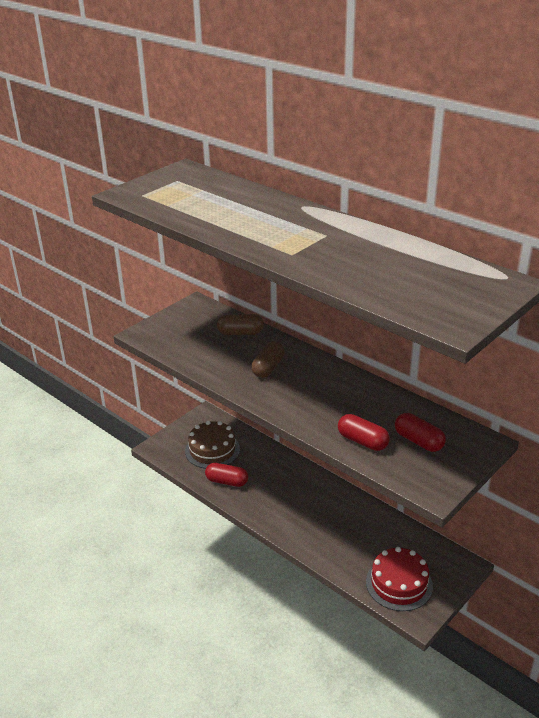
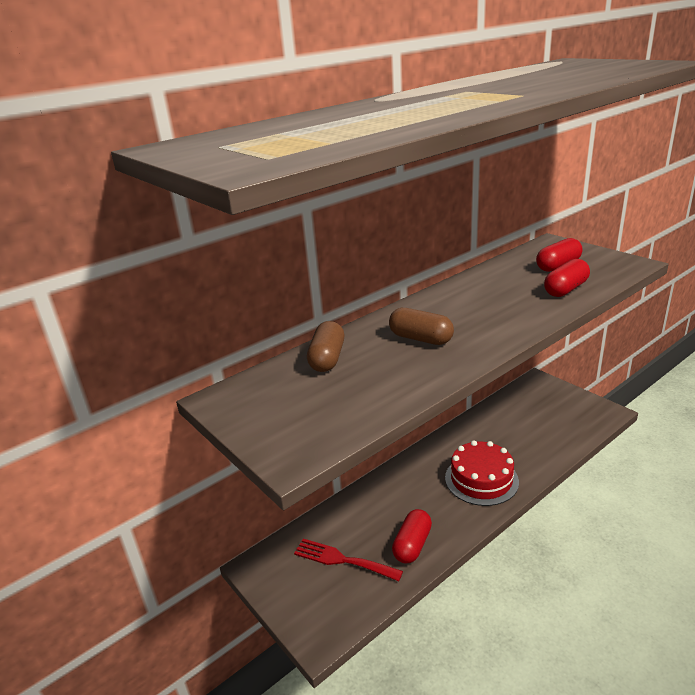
camera: 80 degrees left, 5 degrees down
(212, 450) = (342, 560): brown cake -> red fork
(399, 584) = (569, 418): red cake -> red cake (481, 479)

